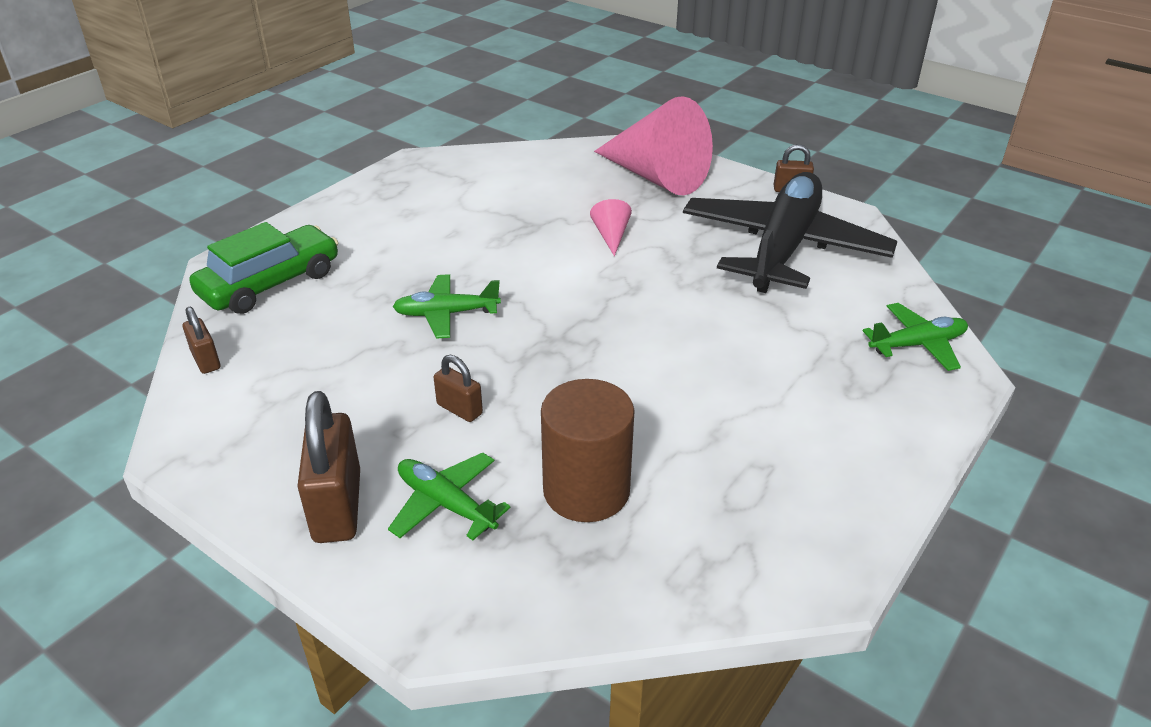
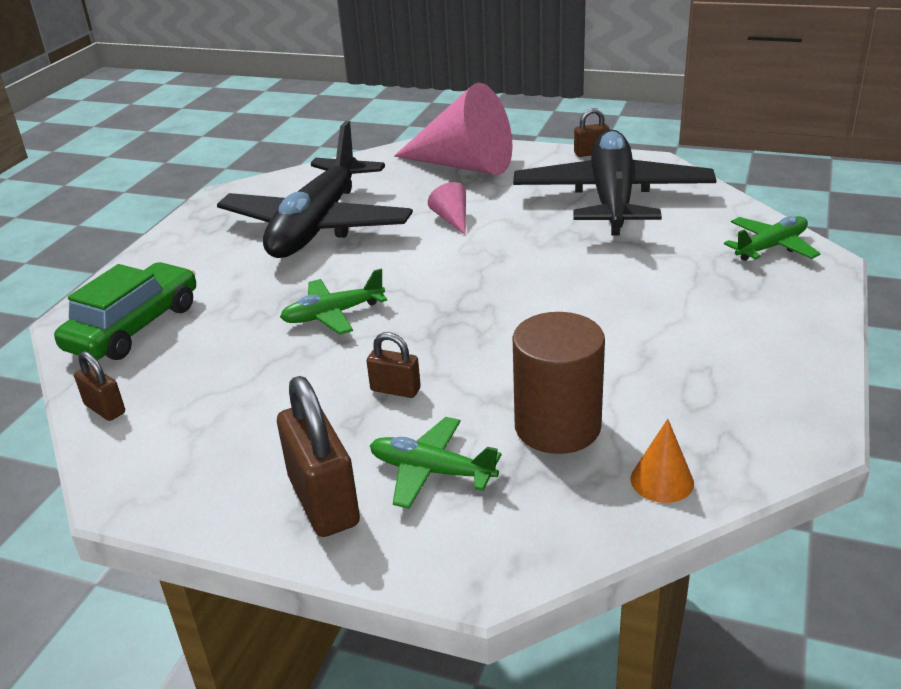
camera: 15 degrees left, 5 degrees down
(482, 214) = (317, 226): none -> black plane
(652, 578) = (662, 480): none -> orange cone

